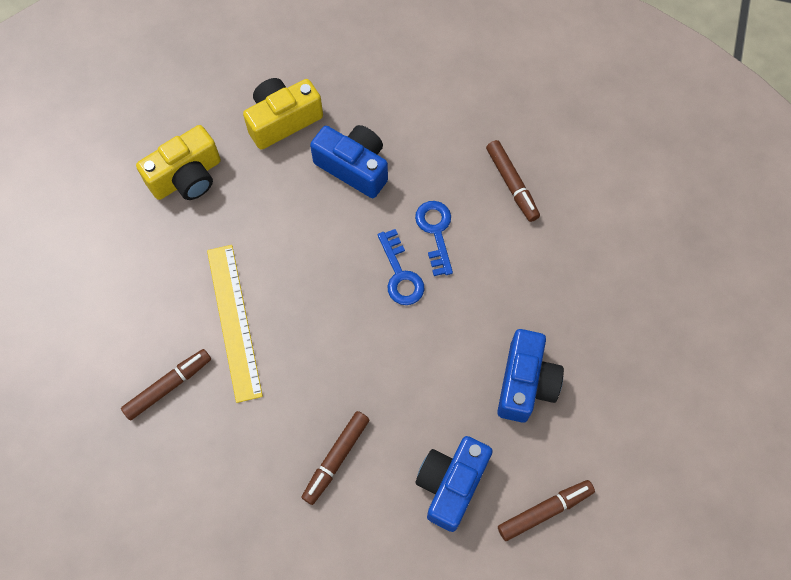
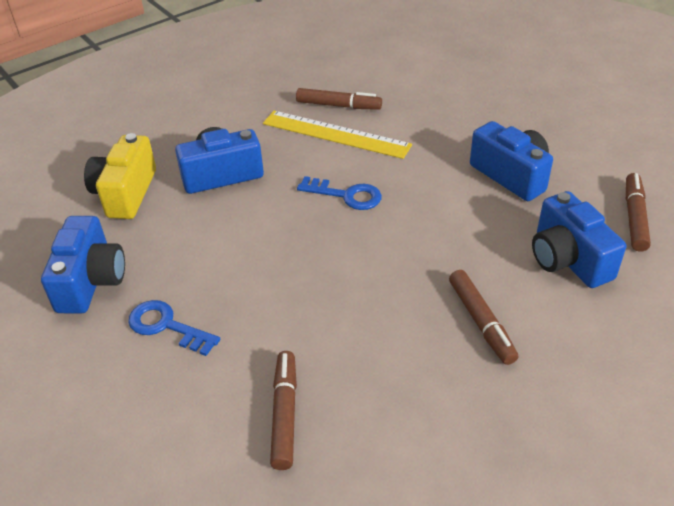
camera: 50 degrees left, 25 degrees down
(187, 177) = (91, 281): yellow camera -> blue camera
(234, 321) = (271, 324): yellow ruler -> yellow ruler (335, 134)
(435, 232) = (332, 159): blue key -> blue key (167, 326)

